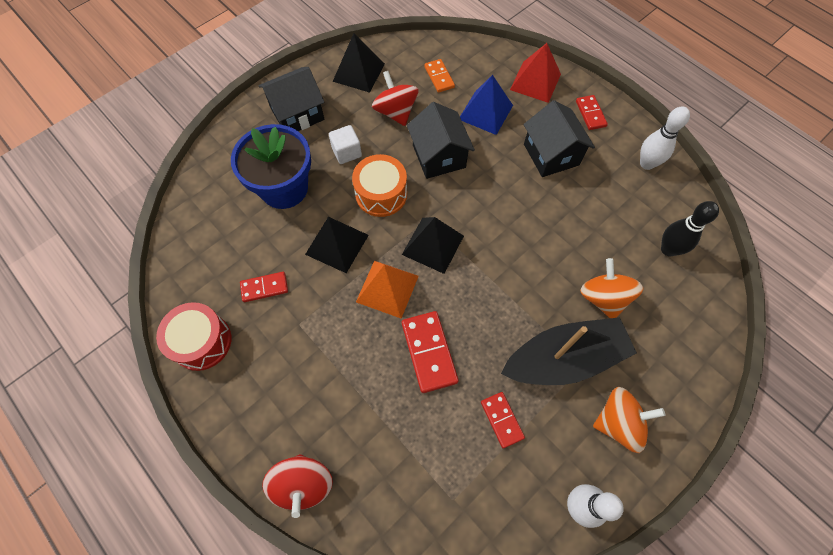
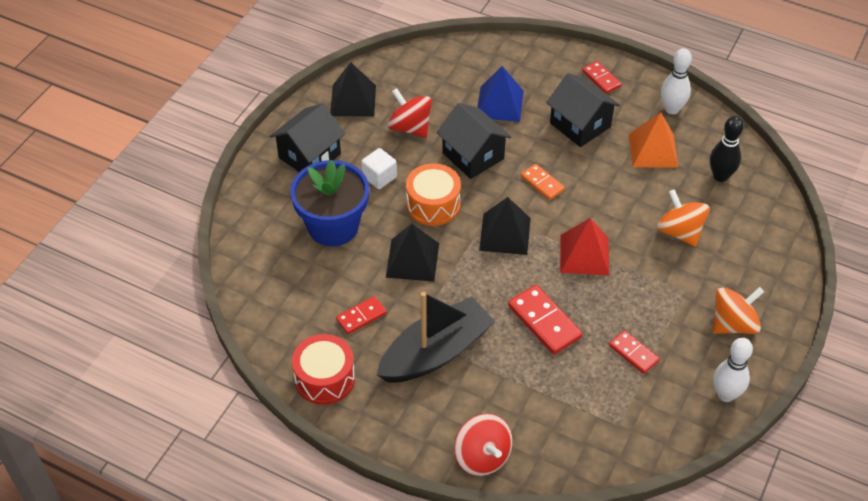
camera: 20 degrees left, 15 degrees down
(387, 288) = (480, 282): orange pyramid -> orange pyramid (653, 150)
(439, 77) = (438, 83): orange domino -> orange domino (542, 183)
(535, 81) = (535, 63): red pyramid -> red pyramid (584, 254)
(564, 358) = (666, 290): black boat -> black boat (435, 352)

